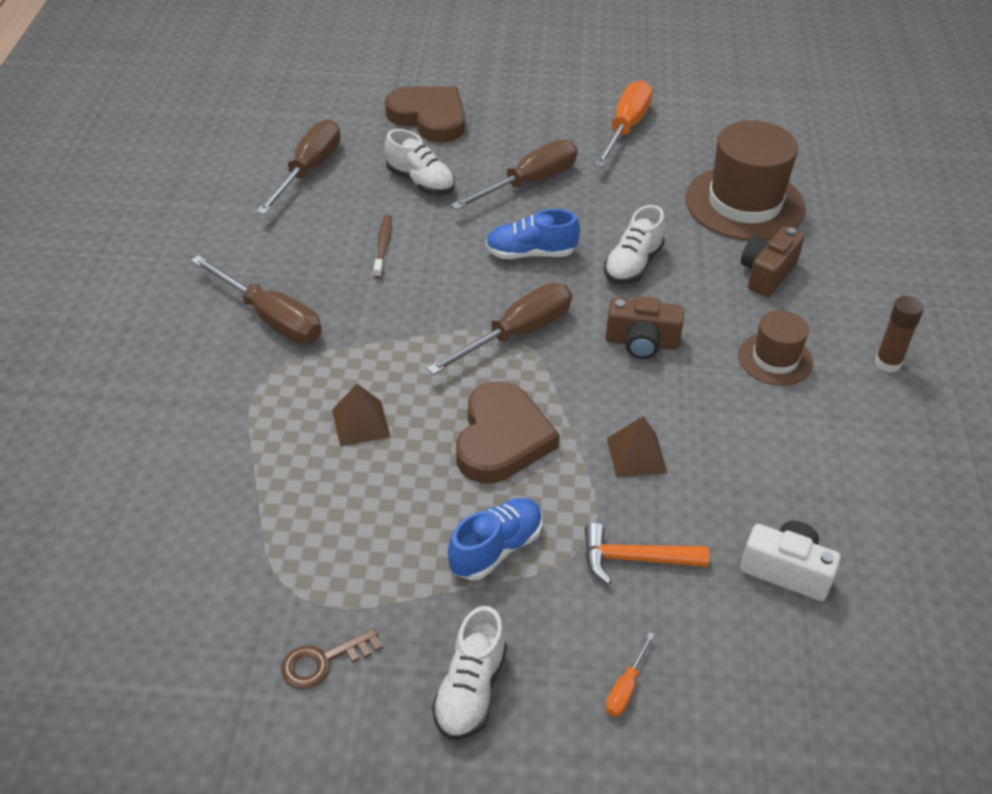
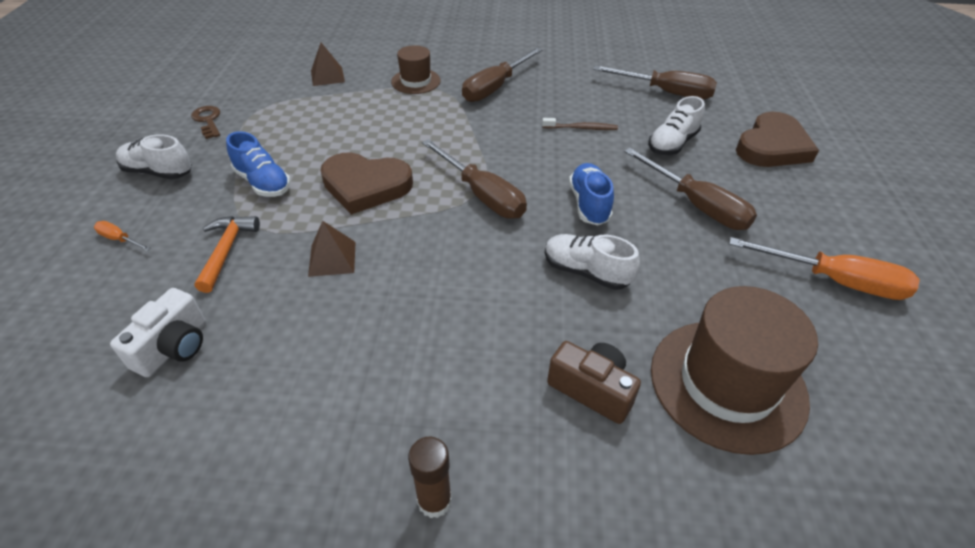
camera: 90 degrees right, 0 degrees up
(361, 423) = (391, 125): brown pyramid -> brown pyramid (327, 76)
(641, 343) = (471, 271): brown camera -> none
(775, 359) = (446, 377): brown hat -> brown hat (416, 81)

